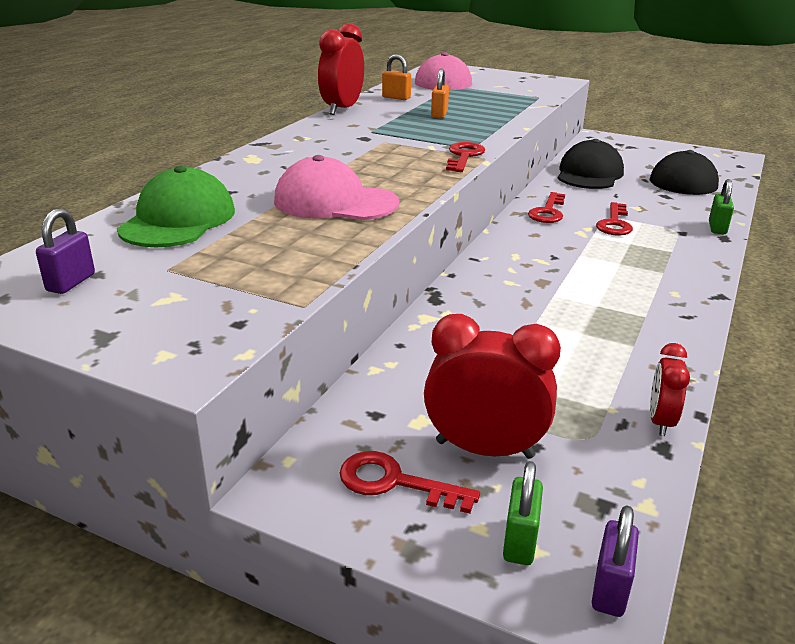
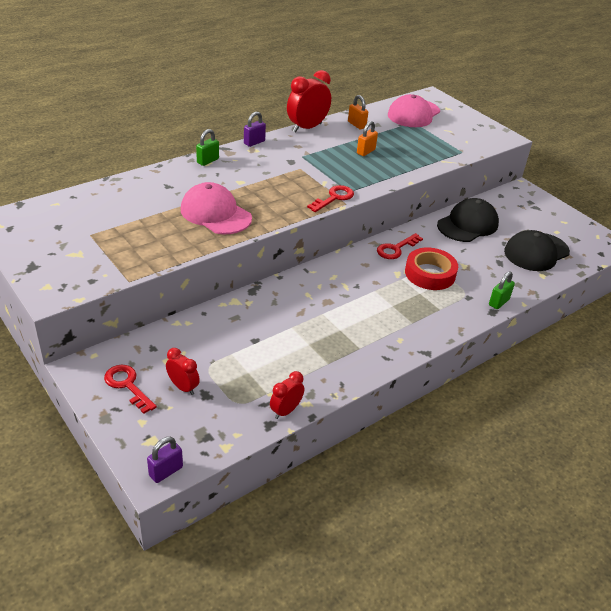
camera: 25 degrees right, 10 degrees up
(71, 282) = (43, 228): purple padlock -> purple padlock (254, 142)
(178, 220) = (124, 200): green cap -> none
(484, 449) = (183, 387): red clock -> red clock, size x0.57
(520, 541) = (152, 435): green padlock -> green padlock (208, 161)
(614, 223) = (430, 274): red key -> red tape

